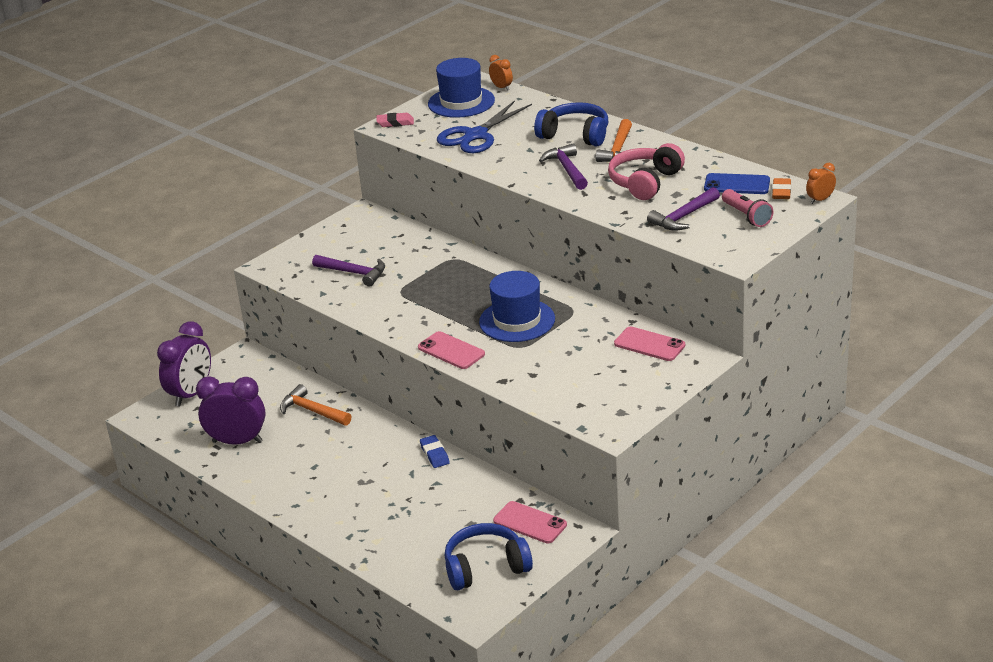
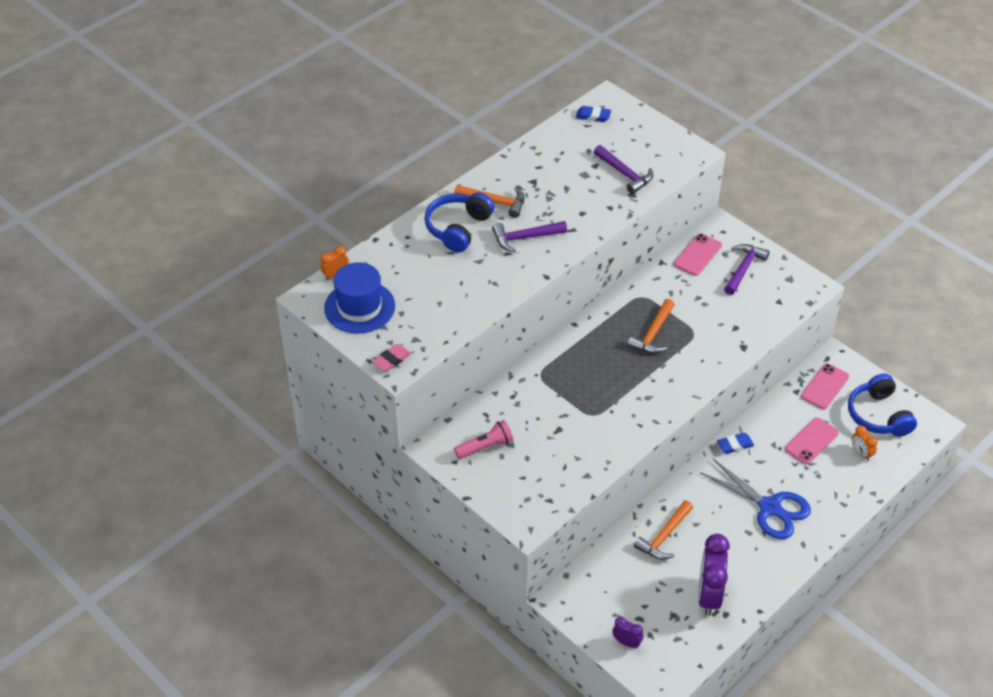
camera: 90 degrees left, 15 degrees up
(191, 394) = (626, 642): purple clock -> purple clock, size x0.49
(354, 273) = (553, 451): purple hammer -> purple hammer (743, 269)
(395, 123) = (391, 360): pink eraser -> pink eraser turned 45 degrees clockwise
(451, 351) = (697, 379): pink phone -> pink phone (811, 441)
(476, 136) = (439, 298): blue scissors -> blue scissors (770, 508)
(517, 320) = (653, 334): blue hat -> orange hammer
(645, 182) = (560, 191): pink headphones -> none
(737, 185) = (576, 139): blue phone -> none
(746, 216) = (629, 139): pink flashlight -> pink flashlight (485, 447)
(781, 192) = (593, 116): orange eraser -> blue eraser
(820, 200) = (610, 98): orange clock -> orange clock (861, 453)

